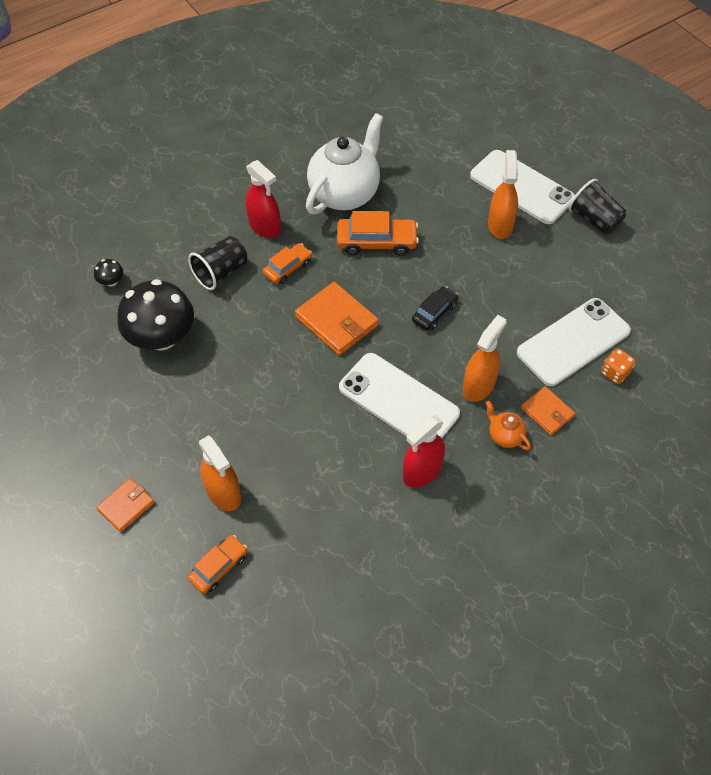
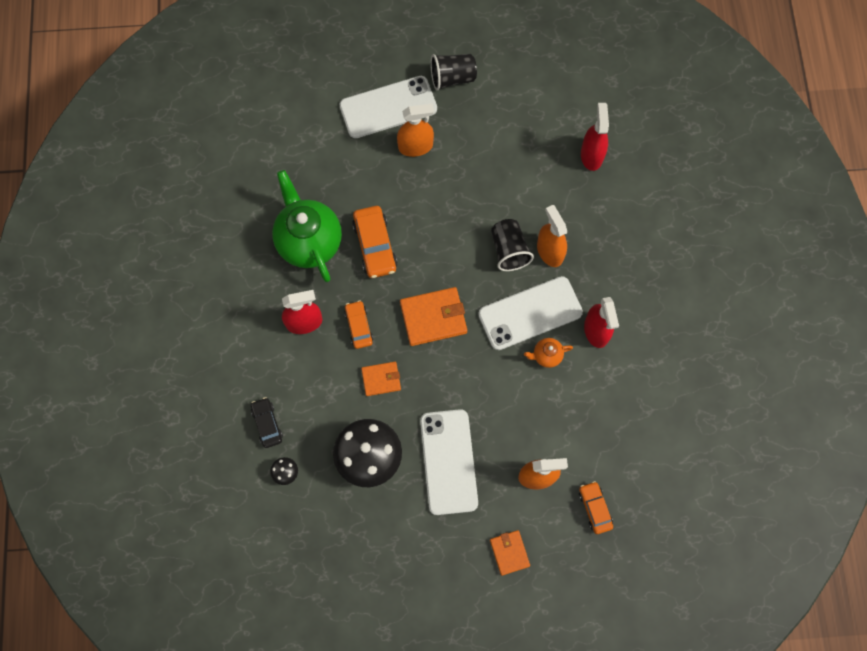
camera: 60 degrees left, 15 degrees up
(221, 273) = (331, 380): black cup -> black cup (509, 250)
(345, 194) = (309, 242): white teapot -> green teapot
(376, 242) = (375, 246): orange car -> orange car turned 135 degrees clockwise
(434, 313) = (468, 243): black car -> black car (267, 424)
(500, 225) = (415, 146): orange spray bottle -> orange spray bottle turned 135 degrees clockwise
(505, 436) = (599, 259): orange teapot -> orange teapot (546, 355)
(547, 412) = (597, 220): orange wallet -> orange wallet (381, 379)
(573, 342) = (550, 165): white phone -> white phone (448, 461)
(614, 373) = (591, 155): orange dice -> red spray bottle

